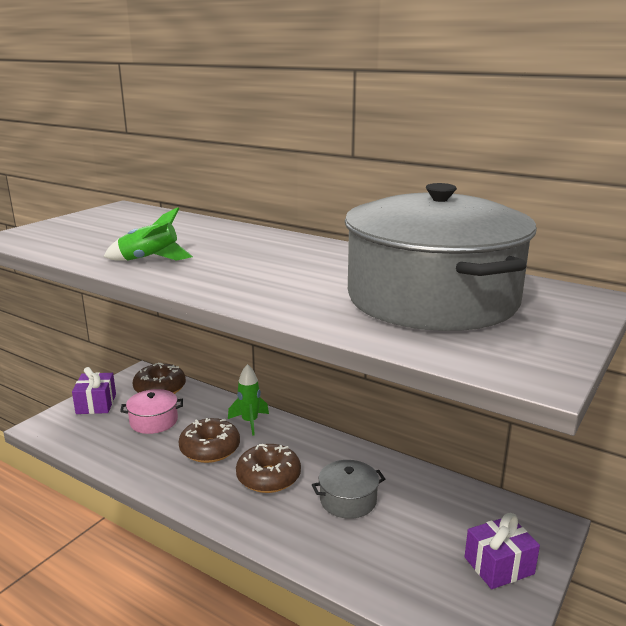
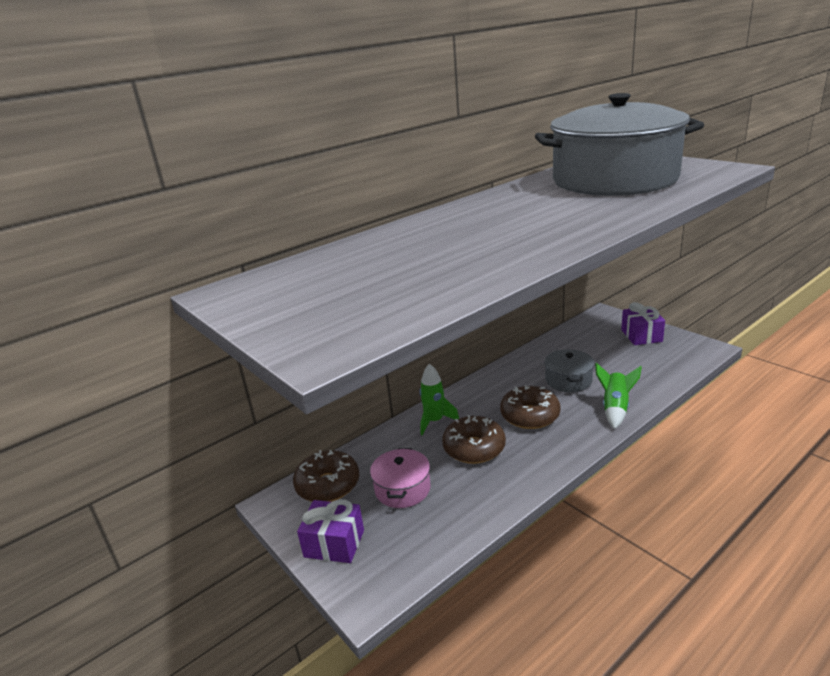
camera: 70 degrees left, 5 degrees up
(150, 260) = (484, 260): green rocket -> green rocket (615, 408)

